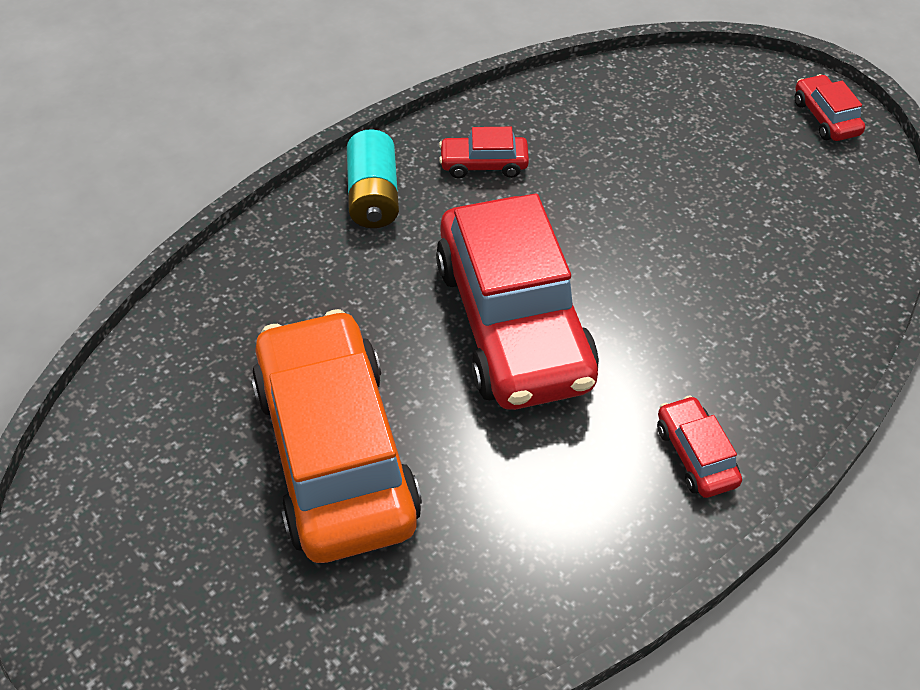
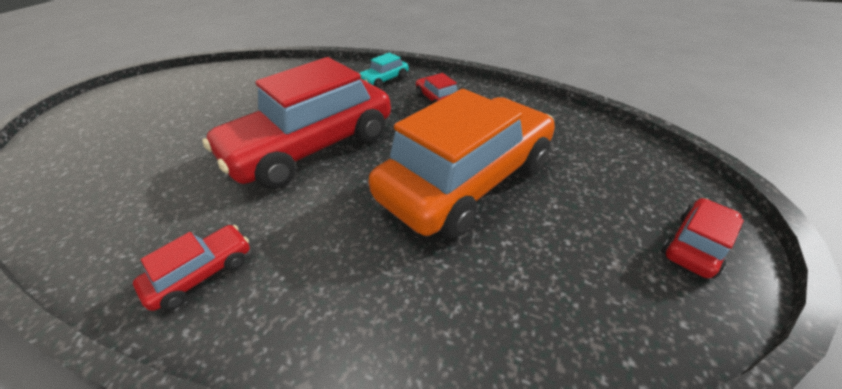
camera: 65 degrees right, 10 degrees down
(336, 452) = (198, 122): orange car -> orange car (467, 180)
(373, 196) = (384, 80): turquoise battery -> turquoise car

